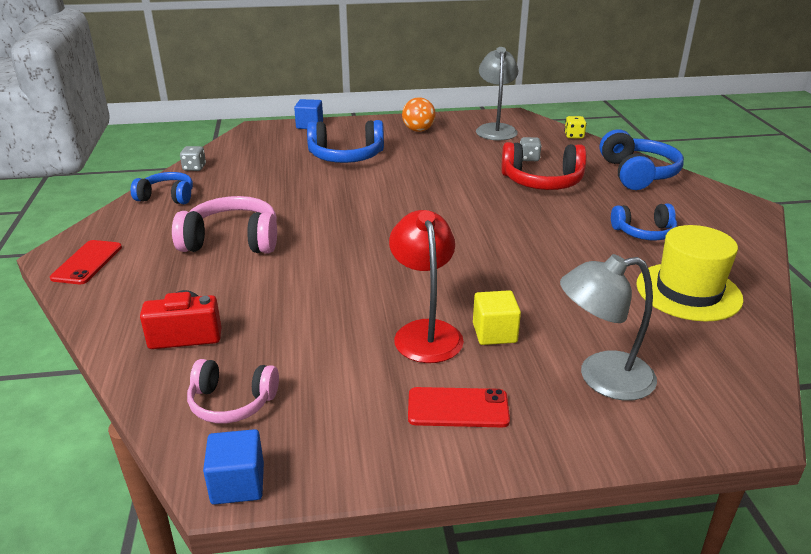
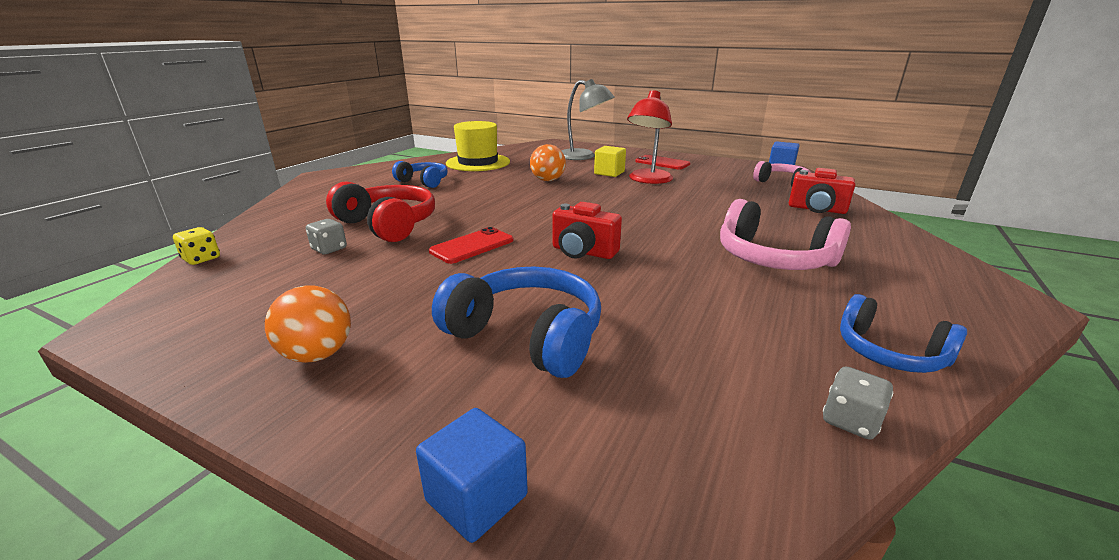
camera: 145 degrees left, 5 degrees down
(87, 262) = (960, 281): red phone -> red phone (472, 246)
(374, 204) = (583, 252): none -> red camera
(495, 129) = (227, 306): grey lamp -> none
(537, 283) = (548, 180): none -> orange ball
(637, 174) = (301, 208): blue headphones -> none

